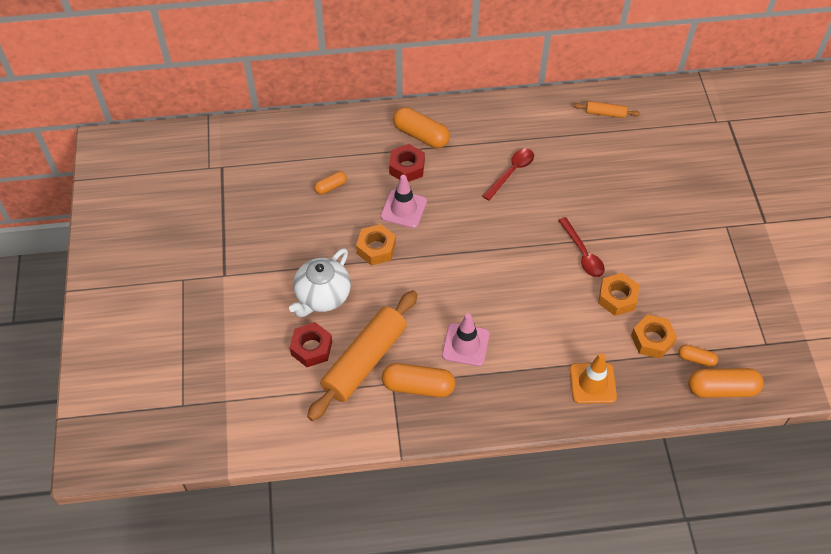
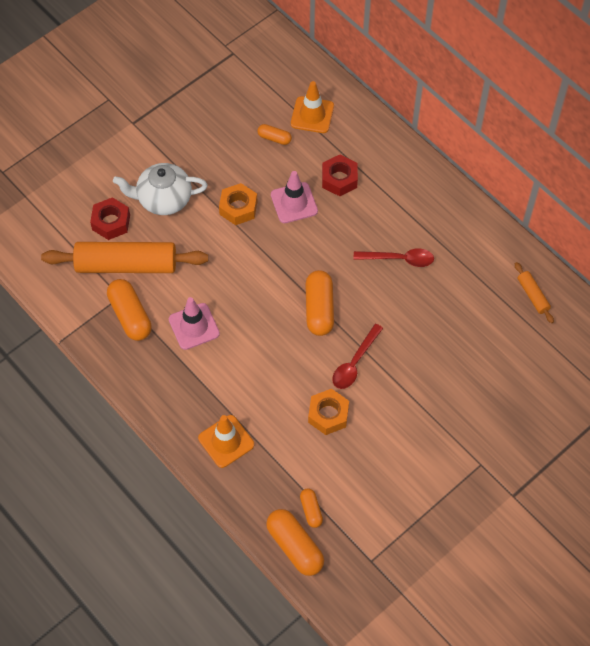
camera: 55 degrees right, 5 degrees up
(331, 150) = (312, 115): none -> orange traffic cone
(421, 135) = (383, 168): orange capsule -> orange capsule (319, 309)
(652, 340) = (305, 465): orange nut -> none

